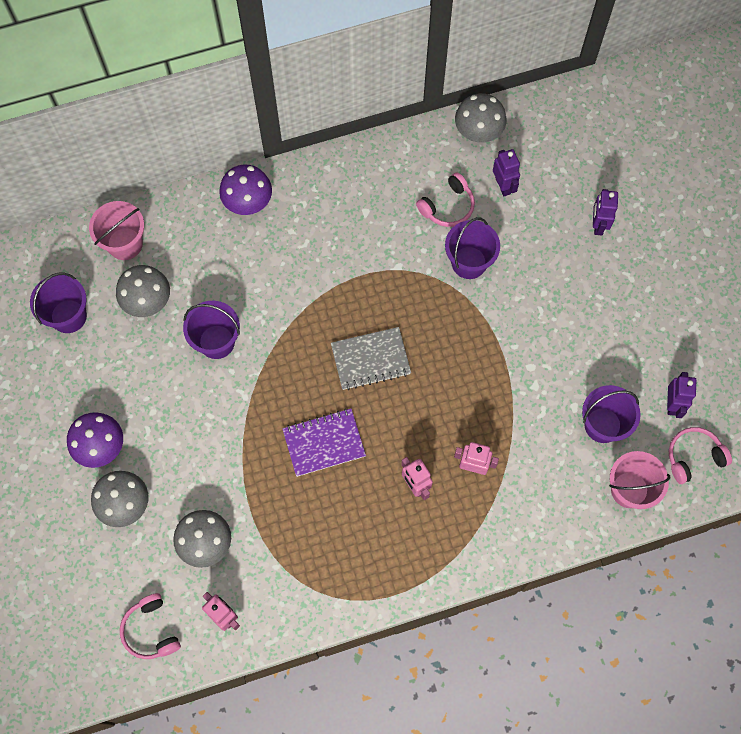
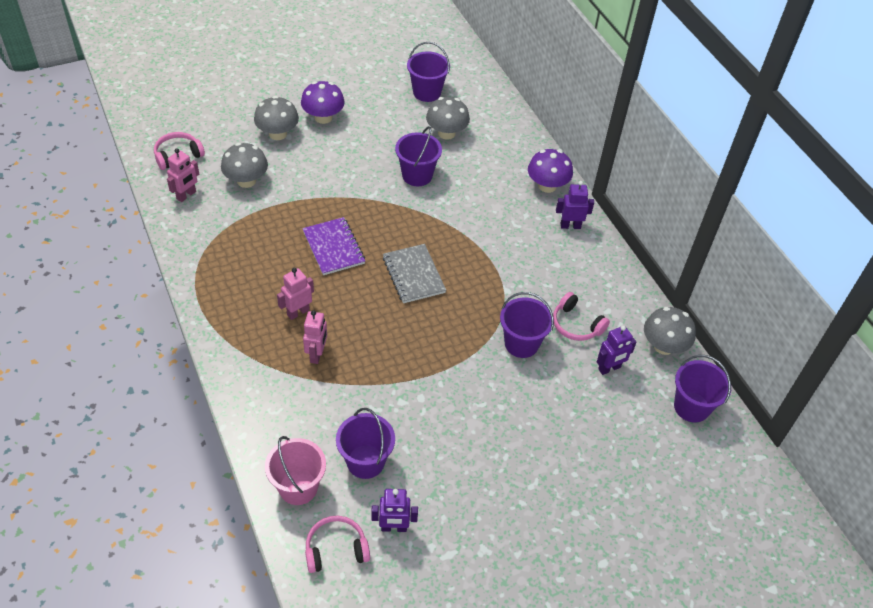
camera: 80 degrees right, 20 degrees down
(125, 244) = (493, 117): pink bucket -> none
(550, 123) = (691, 407): none -> purple bucket
(598, 225) = (586, 453): purple robot -> purple robot (570, 226)
(693, 457) = (336, 549): pink headphones -> pink headphones turned 75 degrees counterclockwise

